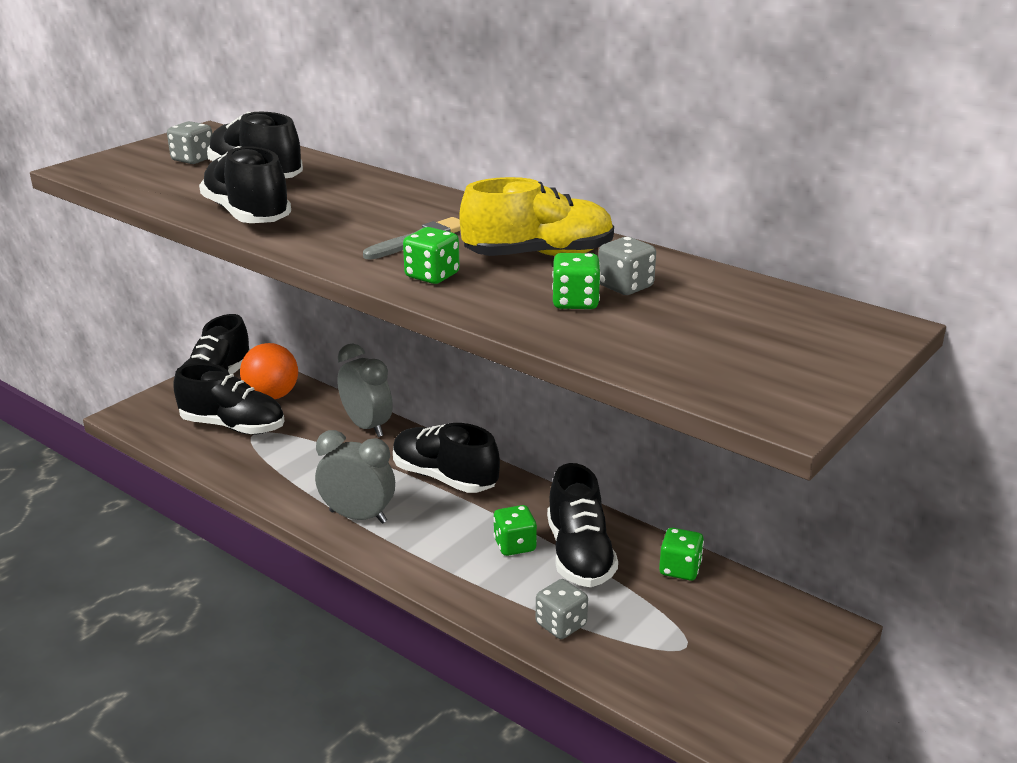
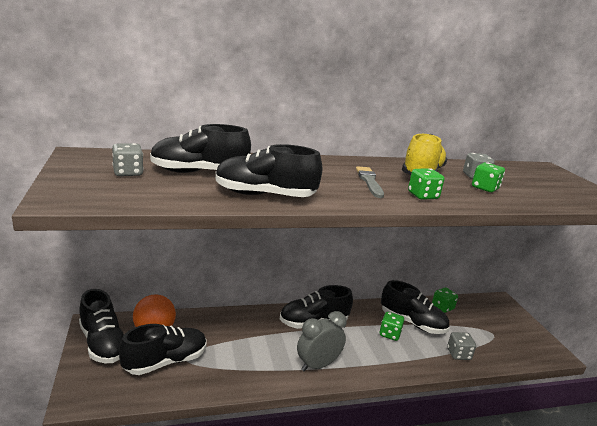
camera: 55 degrees left, 5 degrees down
(367, 426) = (236, 319): grey clock -> none

